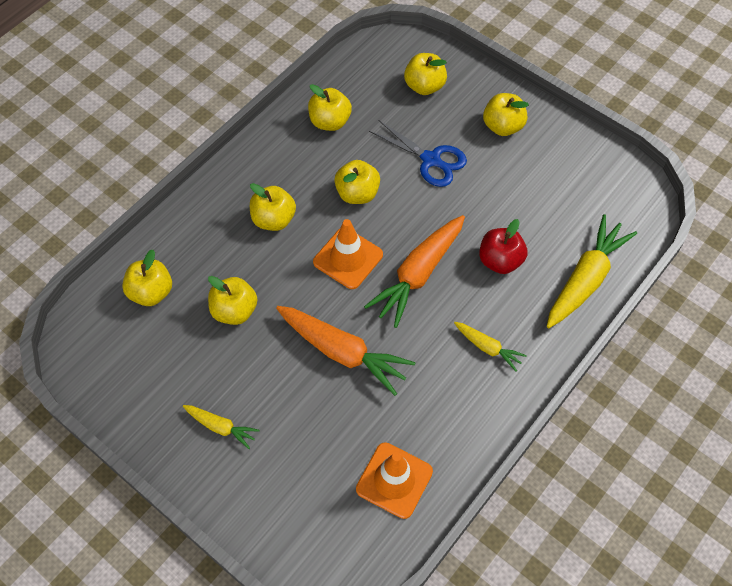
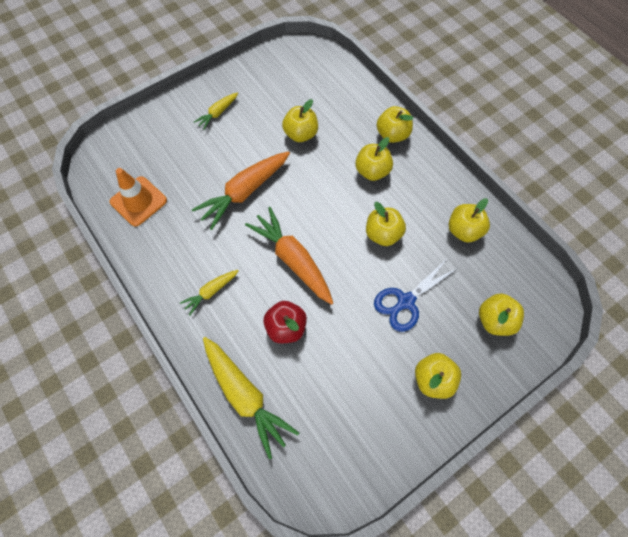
camera: 105 degrees right, 5 degrees up
(151, 292) = (330, 90): yellow apple -> yellow apple (392, 135)
(348, 258) = (322, 213): orange traffic cone -> none

